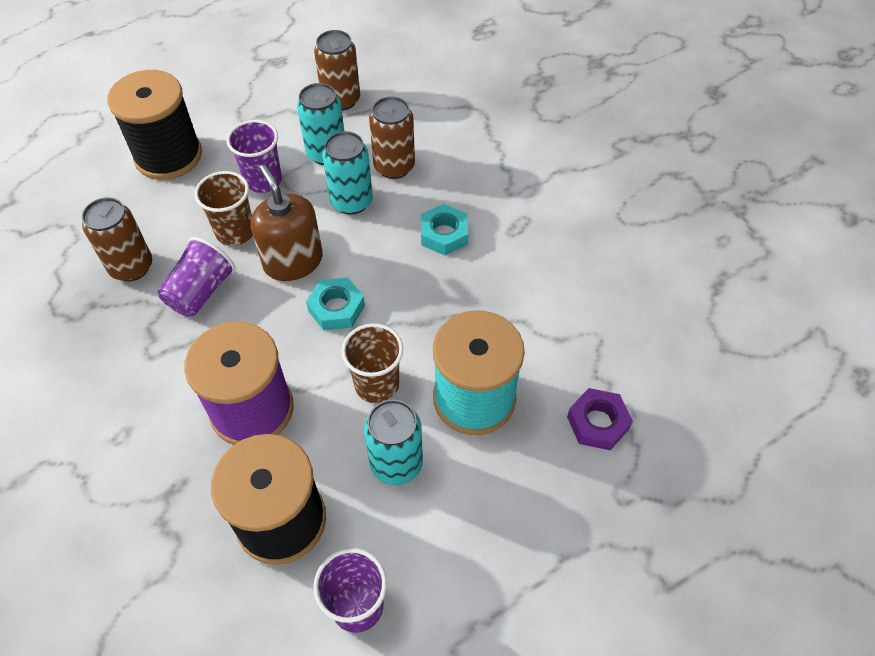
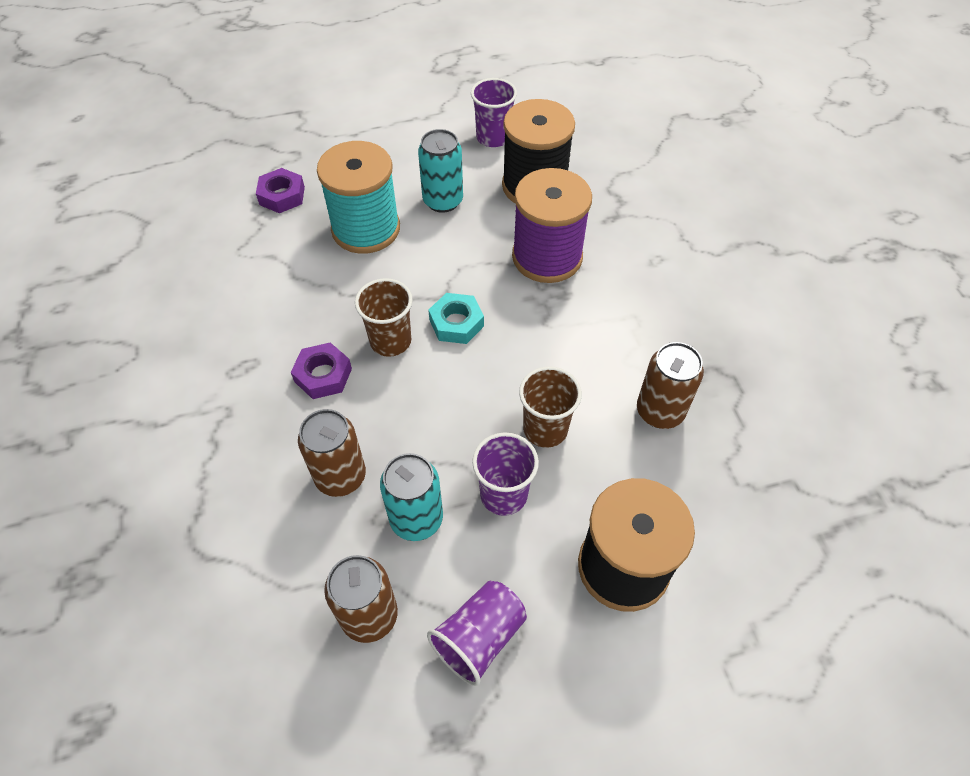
camera: 165 degrees left, 0 degrees up
(201, 292) = (586, 367): purple cup -> purple cup (479, 638)
(293, 261) = (488, 380): brown soap dispenser -> none
(351, 201) = (407, 439): turquoise can -> none
(377, 384) = (440, 254): brown cup -> brown cup (390, 341)
(444, 234) = (323, 375): turquoise nut -> purple nut

